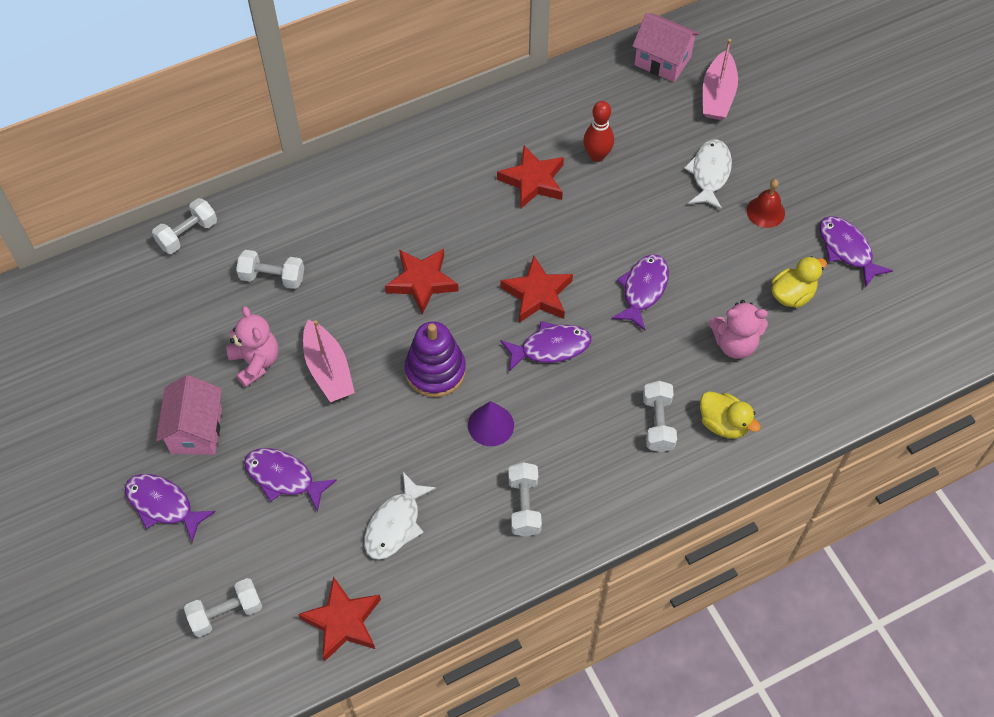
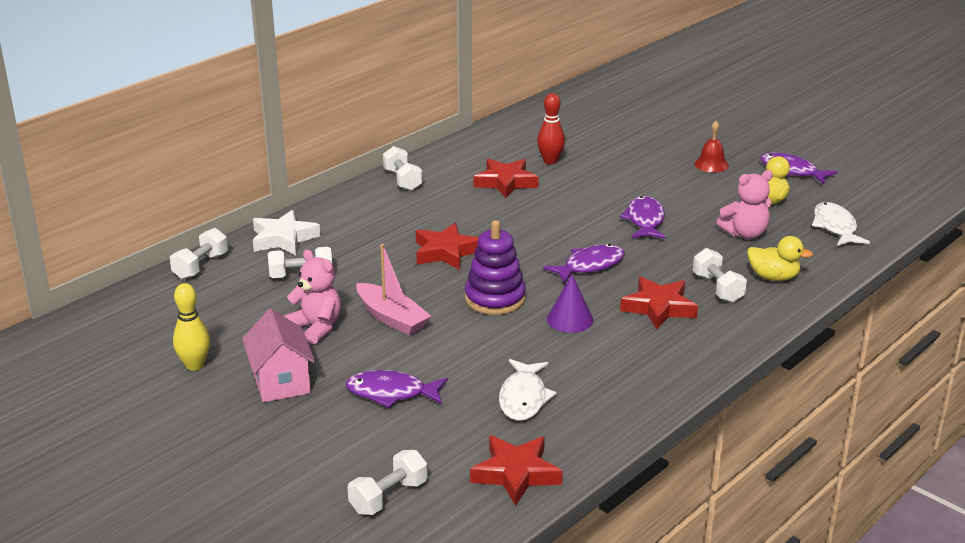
camera: 20 degrees left, 30 degrees down
(132, 382) = (194, 365): none -> yellow bowling pin
(163, 505) = (275, 438): purple fish -> none
(278, 212) = (283, 238): none -> white star
(524, 505) = (637, 360): white dumbbell -> white dumbbell (402, 180)
(537, 294) = (555, 239): red star -> red star (659, 308)
(662, 61) = (567, 108): pink house -> none
(709, 173) = (650, 154): white fish -> white fish (835, 227)
(718, 95) = (625, 117): pink boat -> none

